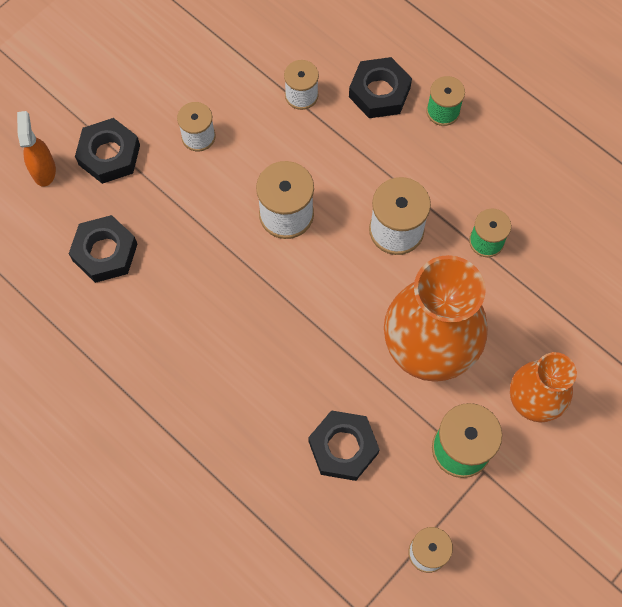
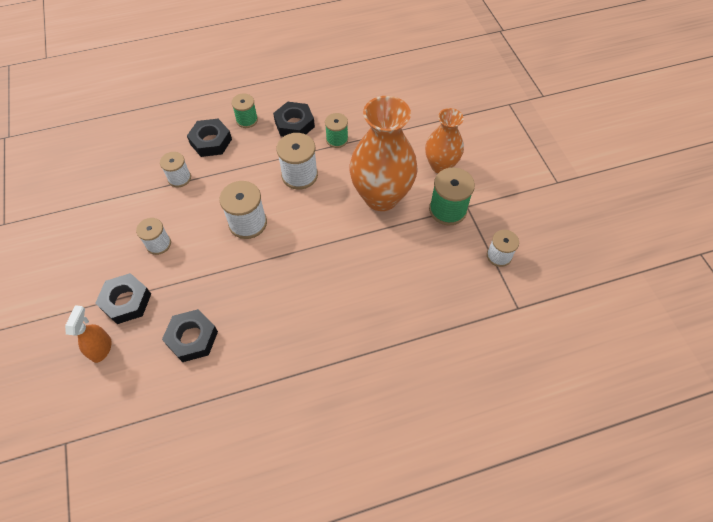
camera: 60 degrees left, 10 degrees down
(44, 170) = (101, 348): orange spray bottle -> orange spray bottle turned 75 degrees clockwise
(343, 447) = (412, 266): black nut -> black nut (294, 124)

